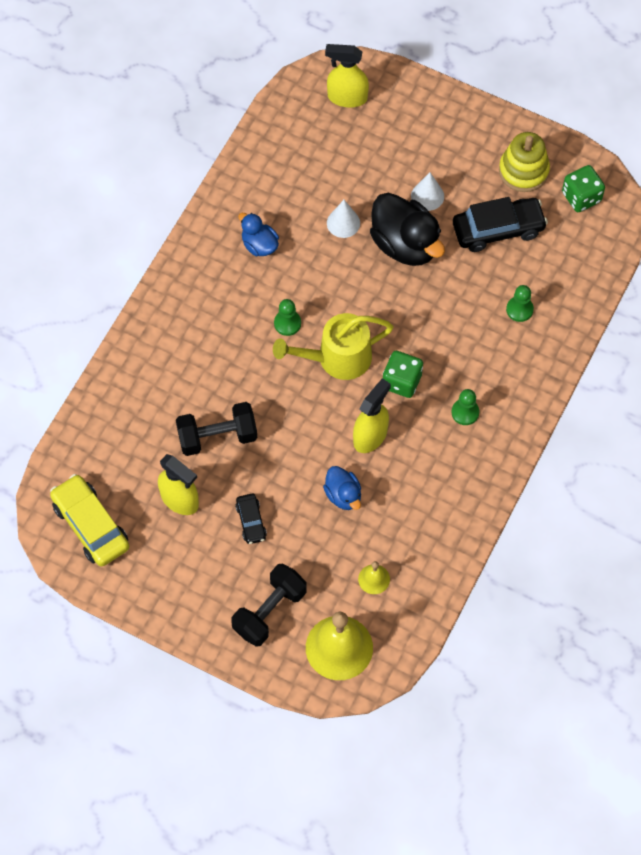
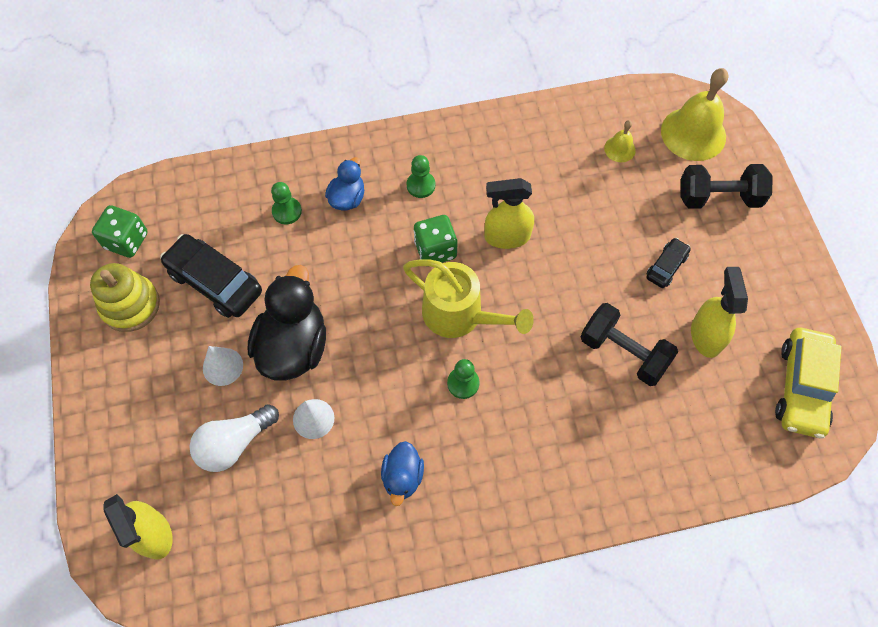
camera: 130 degrees left, 0 degrees up
(343, 495) = (576, 218): blue duck -> blue duck (347, 198)
(367, 170) = (234, 443): none -> white light bulb

